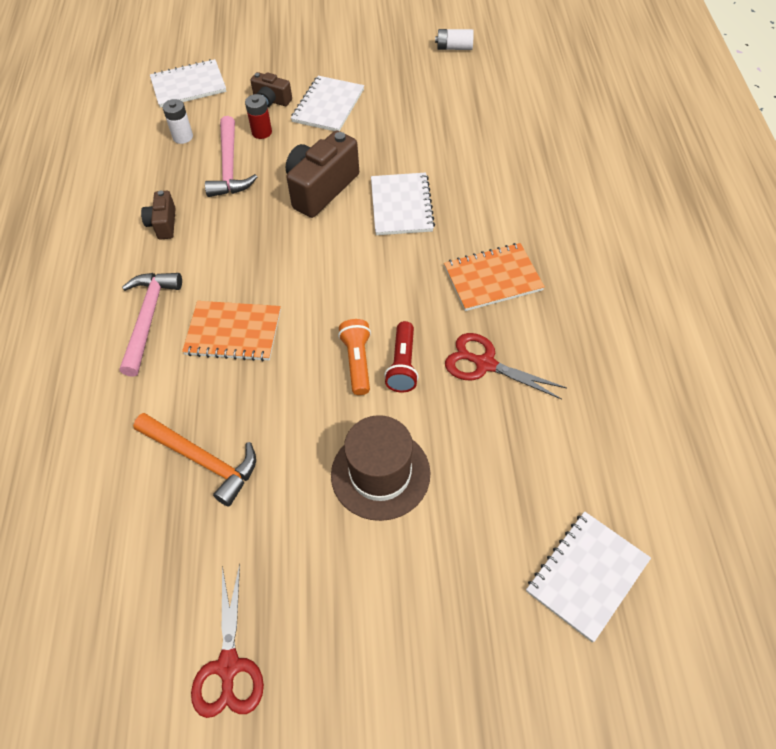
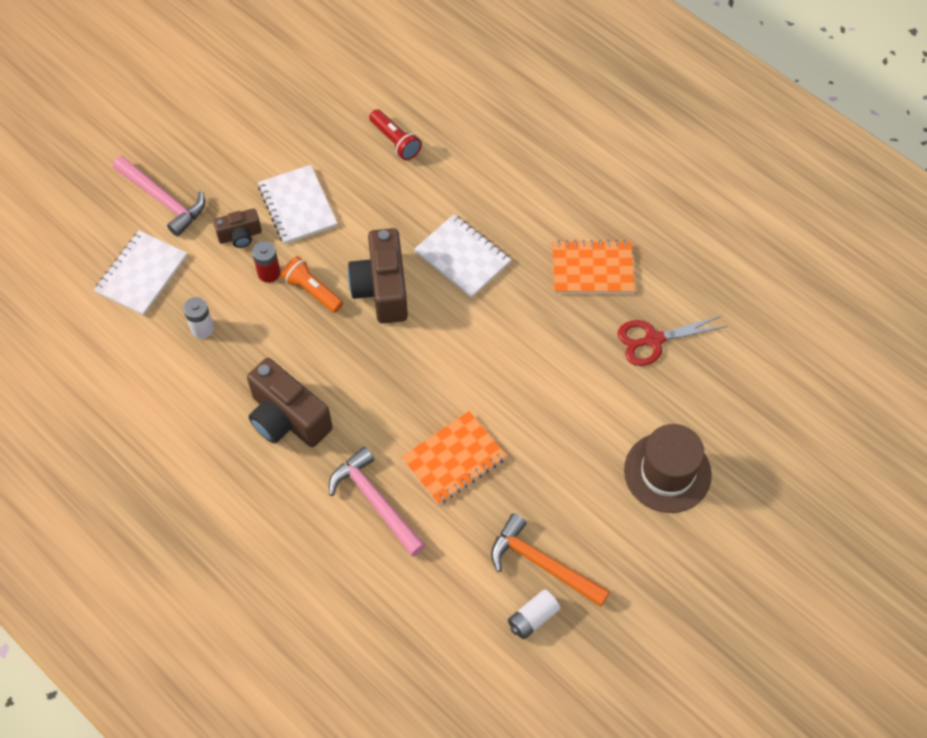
camera: 45 degrees left, 5 degrees up
(163, 224) = (287, 418): brown camera -> brown camera, size x1.86
(202, 460) = (542, 564): orange hammer -> orange hammer turned 135 degrees counterclockwise
(228, 666) = (707, 666): red scissors -> none
(229, 166) = (280, 325): pink hammer -> pink hammer (163, 200)
(357, 362) = (568, 408): orange flashlight -> orange flashlight (312, 291)
(403, 365) = (600, 385): red flashlight -> red flashlight (395, 141)
(454, 48) = (342, 71): white battery -> white battery (532, 618)
(492, 278) = (592, 269): orange notebook -> orange notebook turned 60 degrees clockwise
(587, 576) = (847, 431): white notebook -> none

